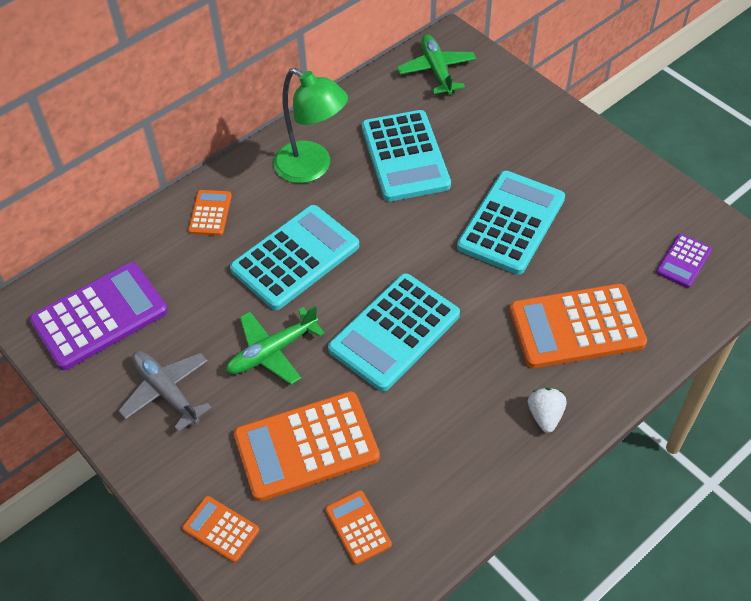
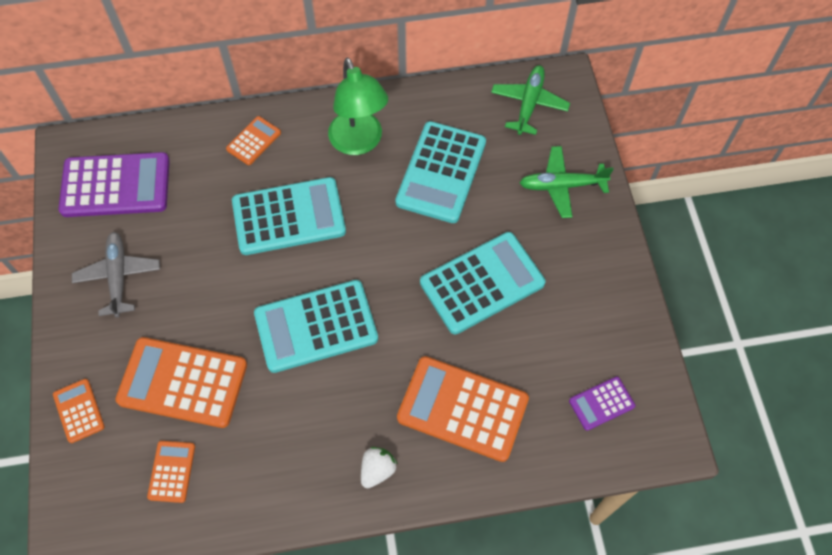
camera: 30 degrees right, 10 degrees up
(272, 351) = (214, 288): green plane -> green plane (561, 185)

